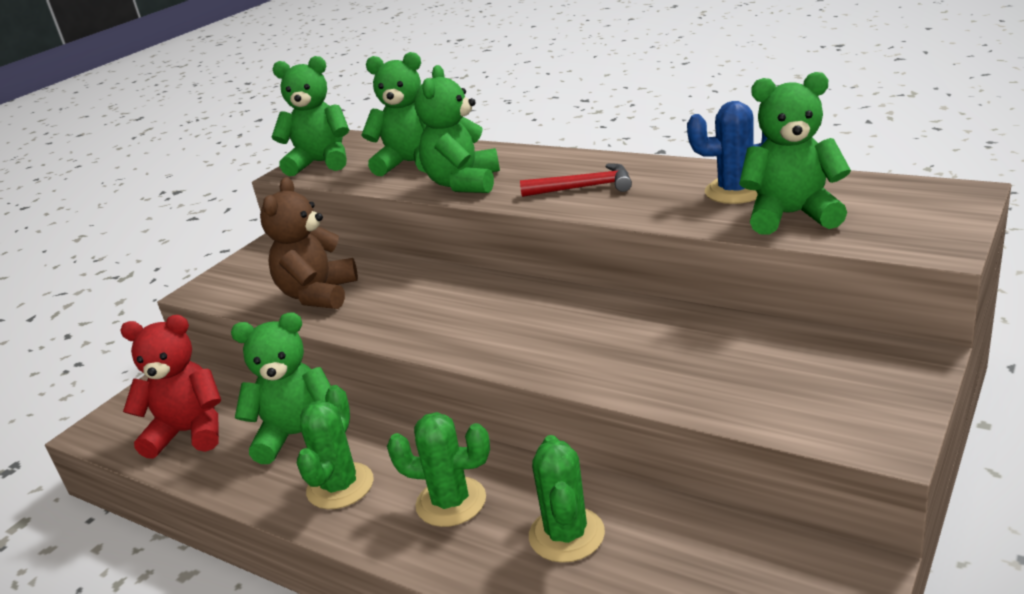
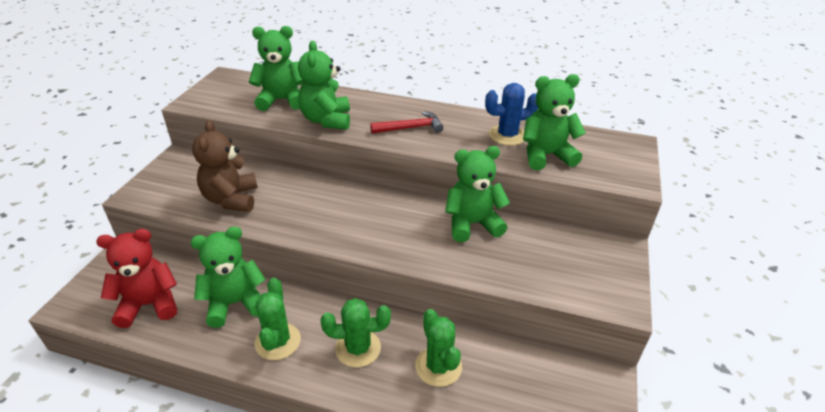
camera: 20 degrees left, 10 degrees up
(321, 163) = (212, 96): green teddy bear -> green teddy bear (472, 224)

